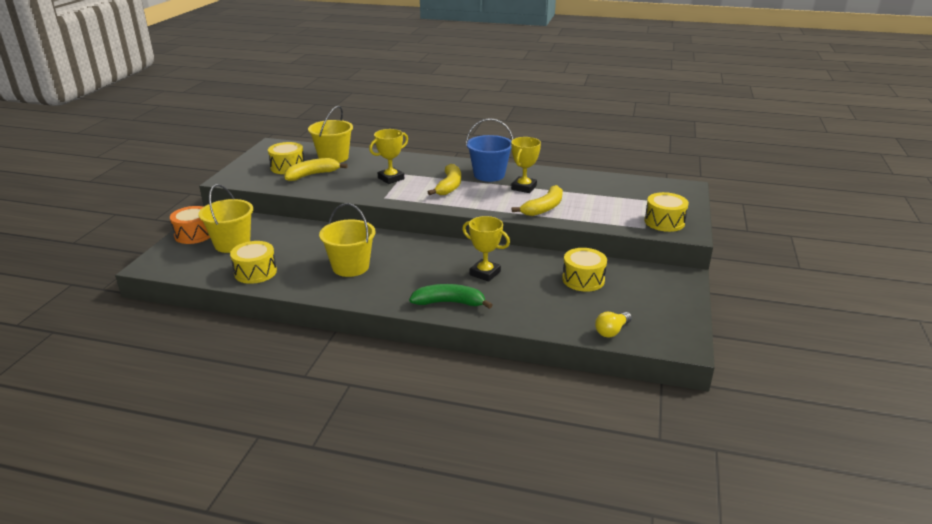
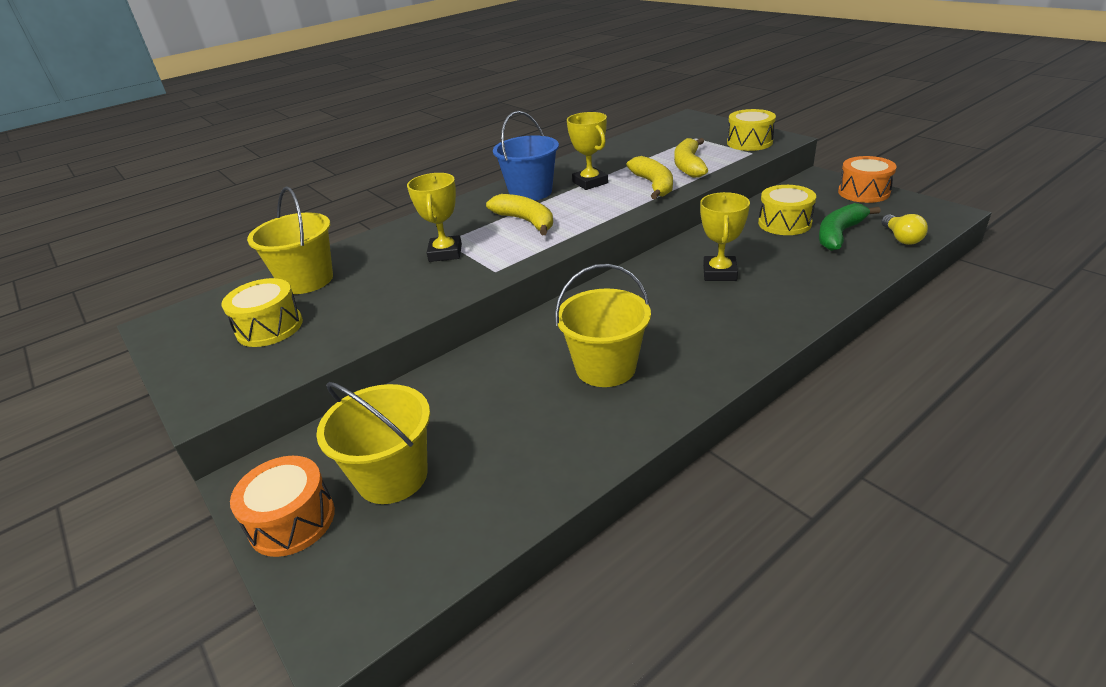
camera: 50 degrees left, 5 degrees up
(255, 272) = (524, 472): yellow drum -> none
(312, 175) = (335, 311): yellow banana -> yellow banana (688, 166)
(449, 303) = (771, 315): green banana -> green banana (839, 234)
(485, 273) = (719, 273): yellow trophy -> yellow trophy turned 60 degrees counterclockwise
(679, 301) = (863, 192): none -> orange drum

